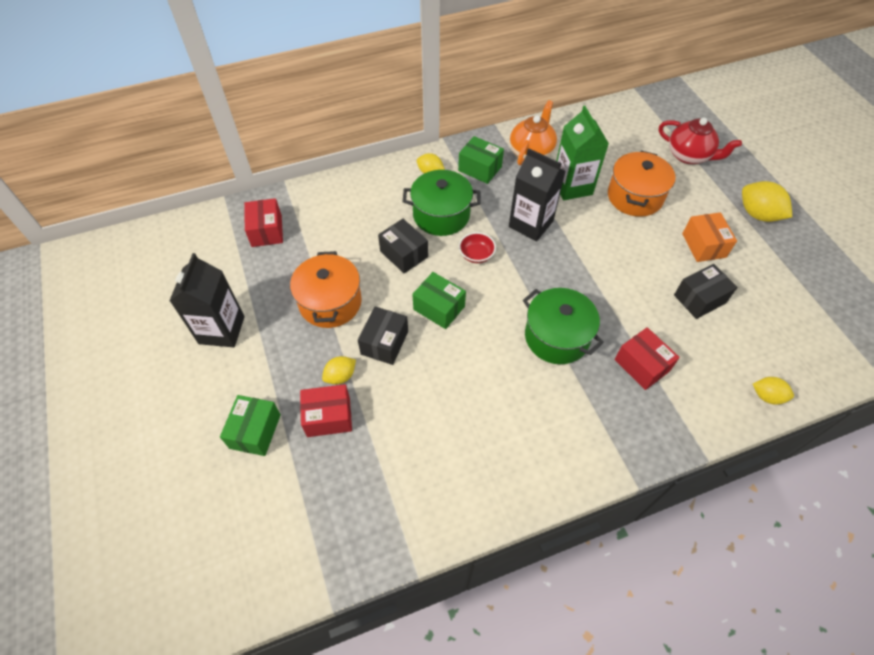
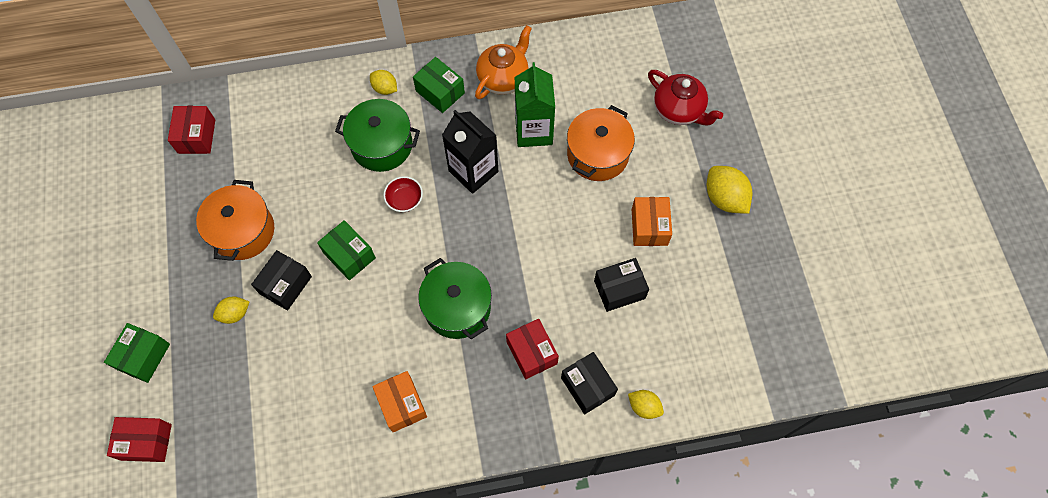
camera: 10 degrees right, 10 degrees up
(221, 330) = (131, 244): black carton -> none
(328, 417) = (214, 354): red box -> red box (146, 442)
(404, 254) = (330, 187): black box -> black box (587, 386)
(533, 433) = (402, 404): none -> orange box

